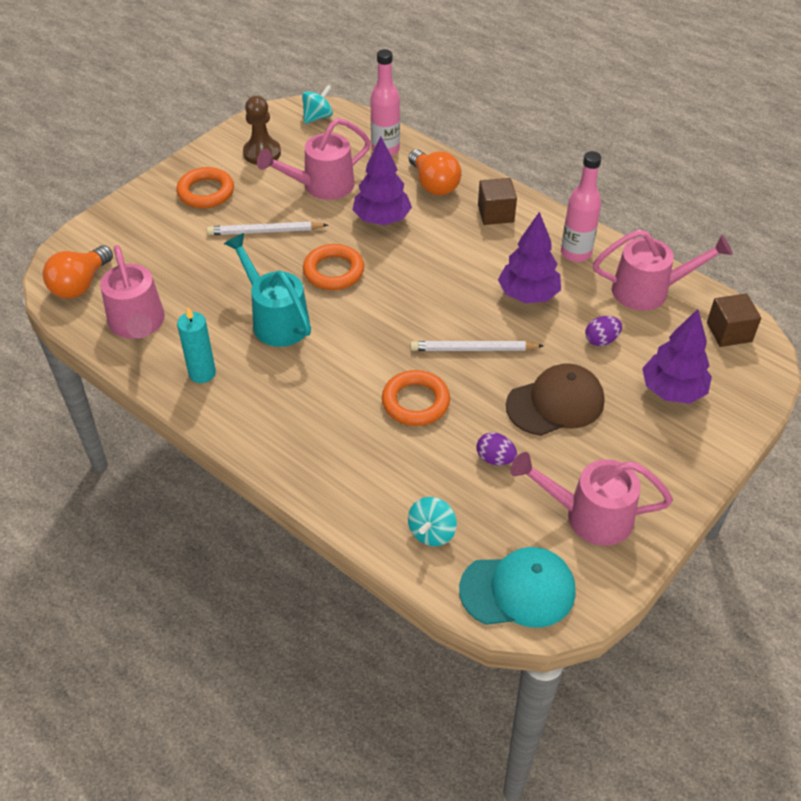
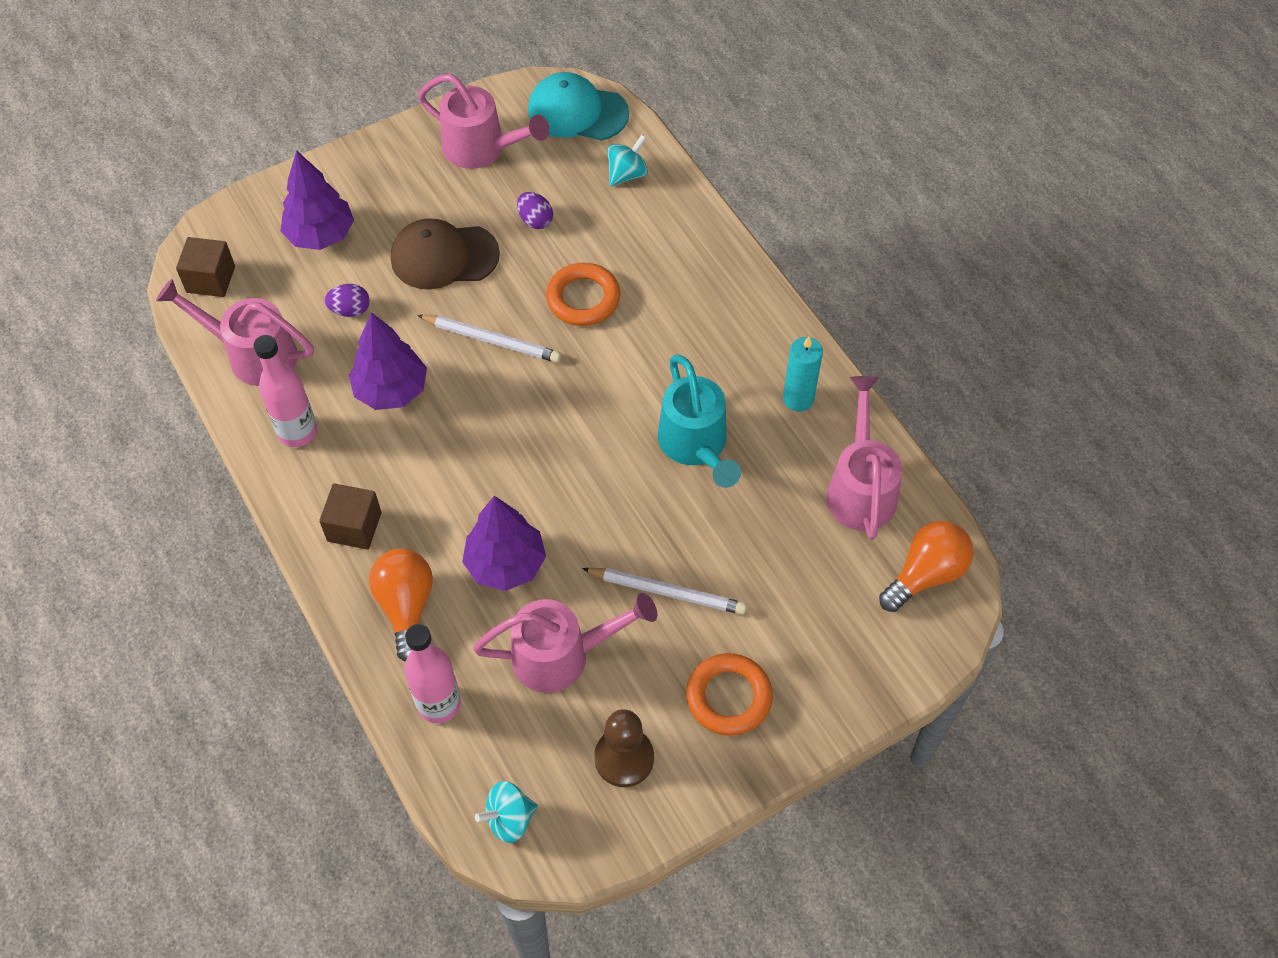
camera: 160 degrees left, 10 degrees up
(333, 271) = (602, 496): orange ring -> none

